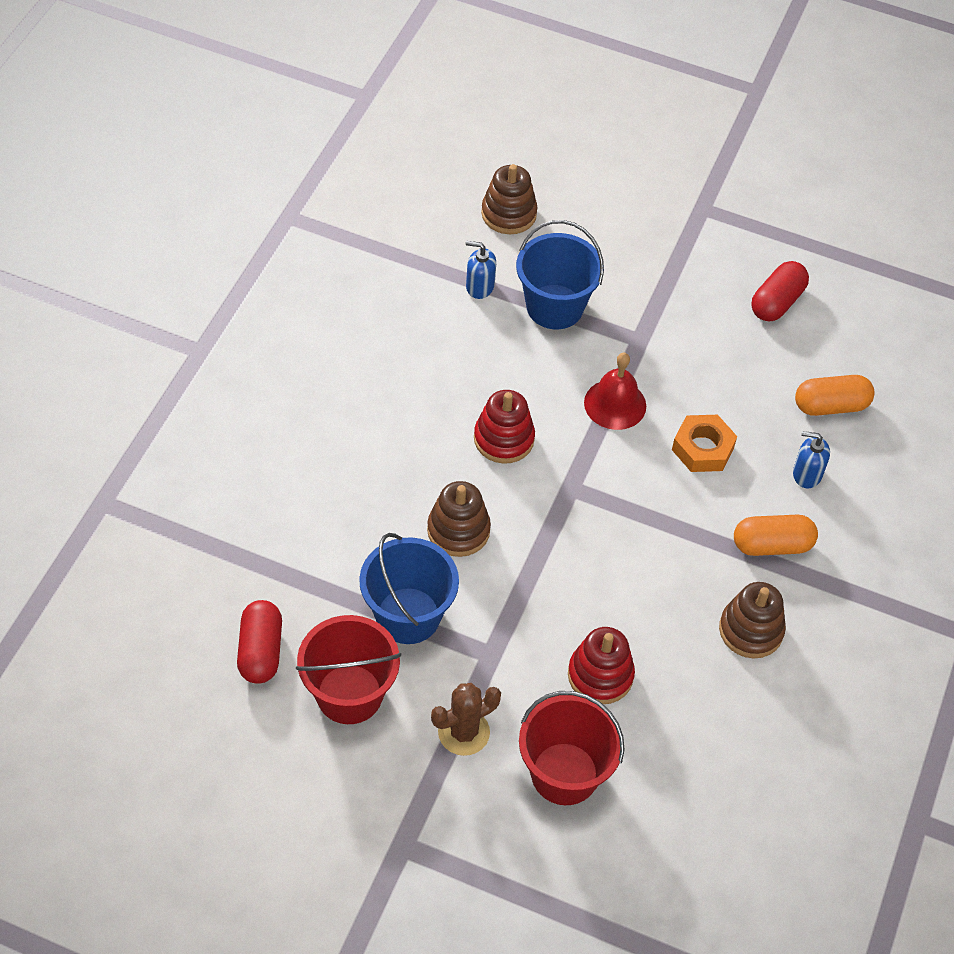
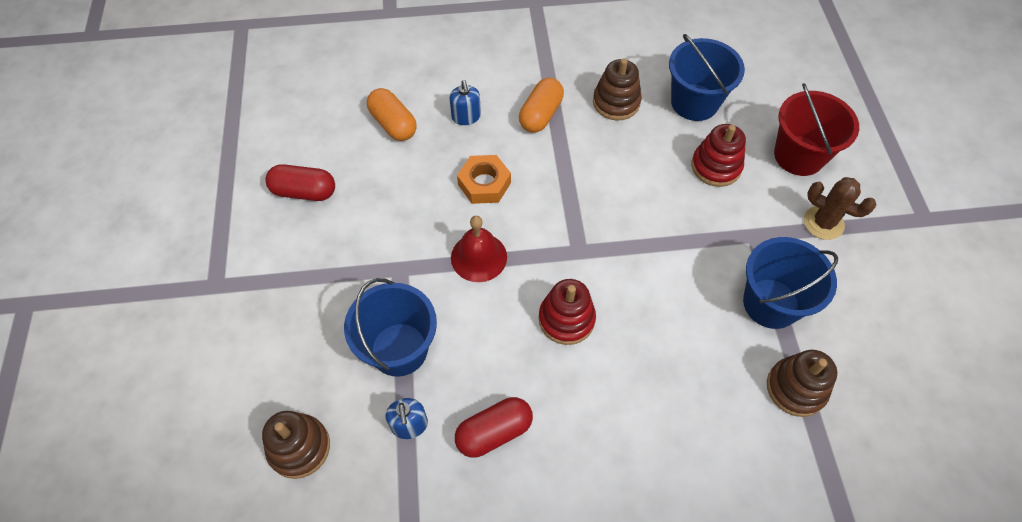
camera: 115 degrees left, 5 degrees up
(260, 651) = (886, 390): red capsule -> red capsule (494, 432)
(349, 694) = (861, 307): red bucket -> none
(458, 530) = (674, 308): brown stacking toy -> brown stacking toy (796, 388)
(706, 714) = (694, 102): none -> blue bucket
(772, 545) = (541, 115): orange capsule -> orange capsule turned 60 degrees clockwise

